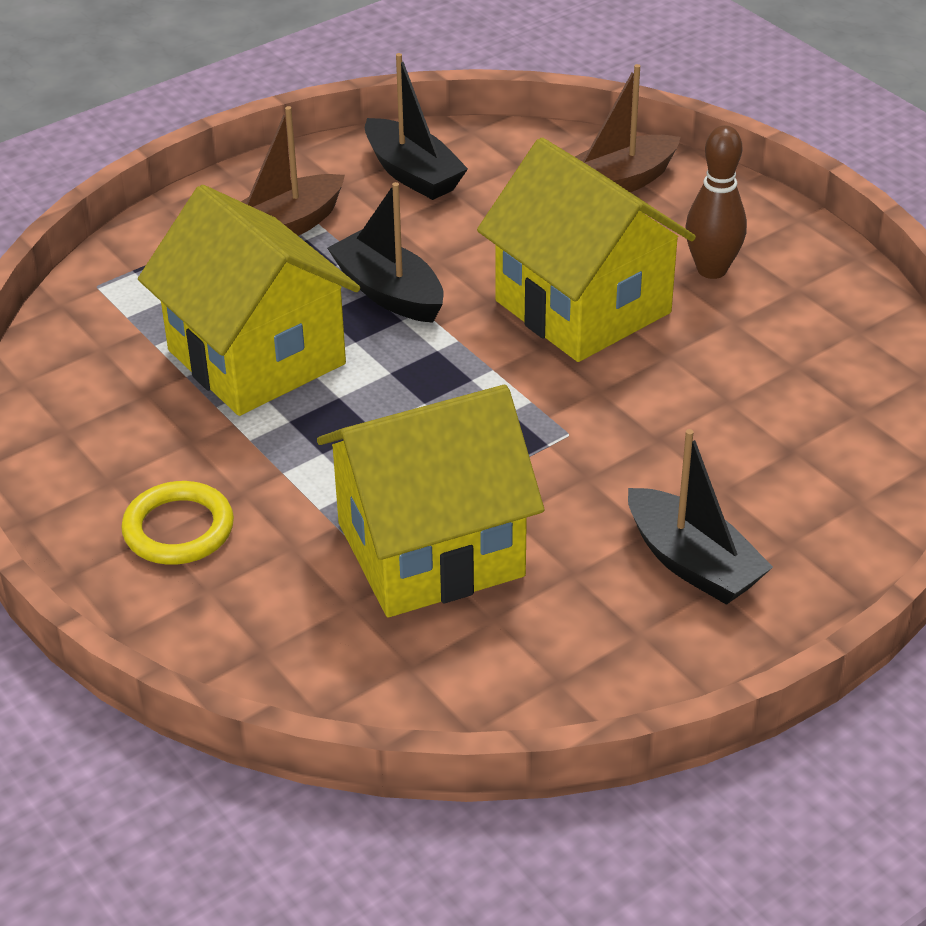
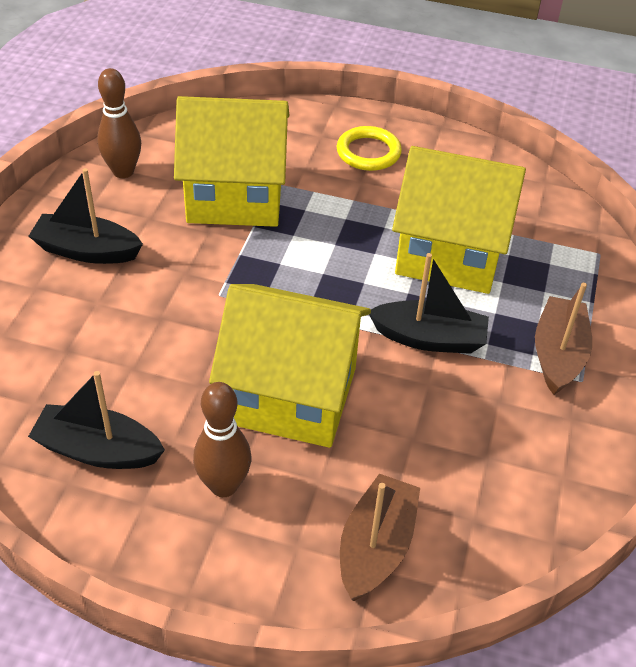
camera: 140 degrees right, 5 degrees up
(413, 174) = (539, 459): black boat -> black boat (98, 450)
(430, 550) = (235, 196): yellow house -> yellow house turned 60 degrees clockwise
(554, 669) = (123, 171): none -> brown bowling pin

